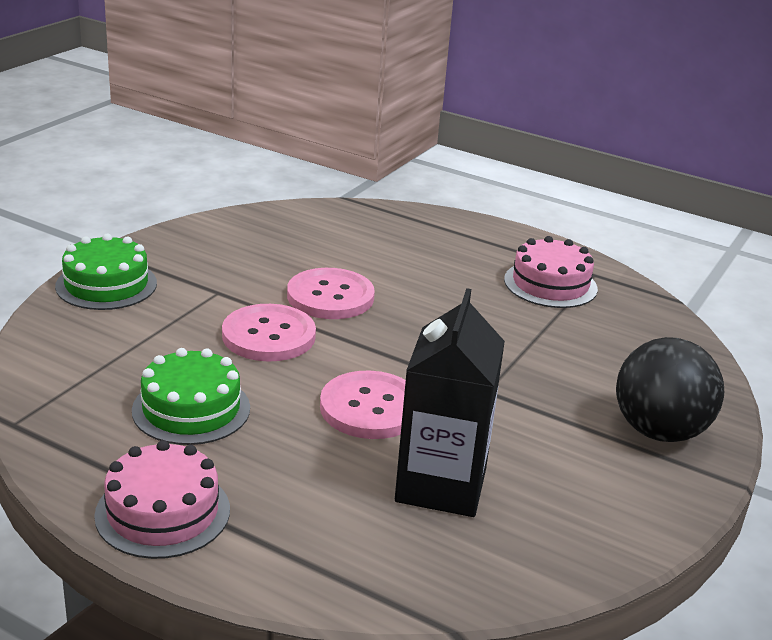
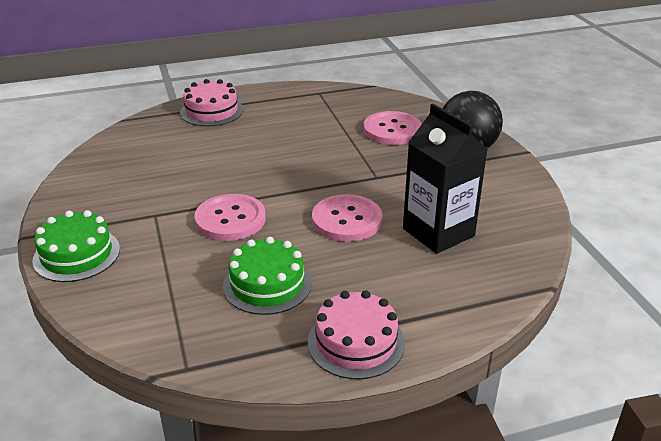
camera: 45 degrees left, 5 degrees up
(330, 297) = (221, 178): pink button -> pink button (392, 130)
(550, 284) = (310, 108): pink cake -> pink cake (211, 111)

